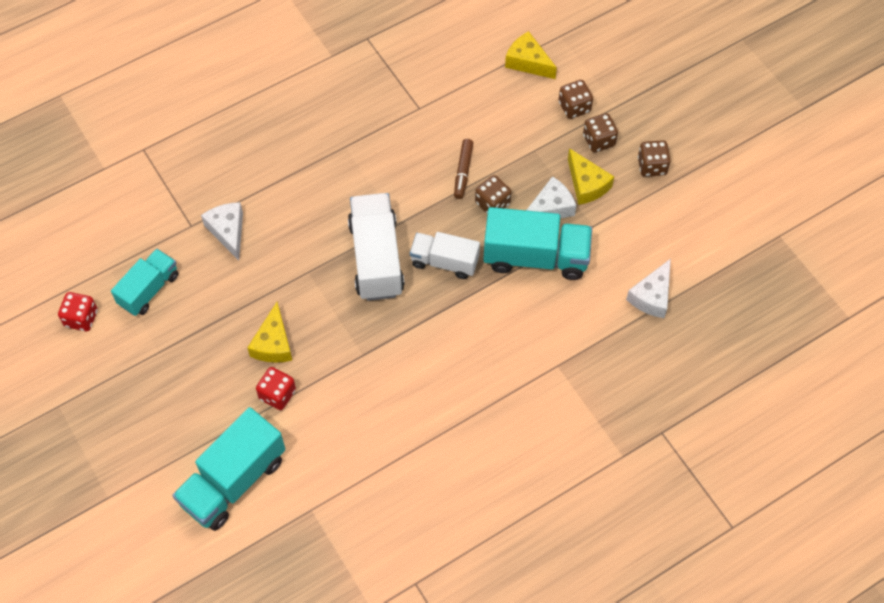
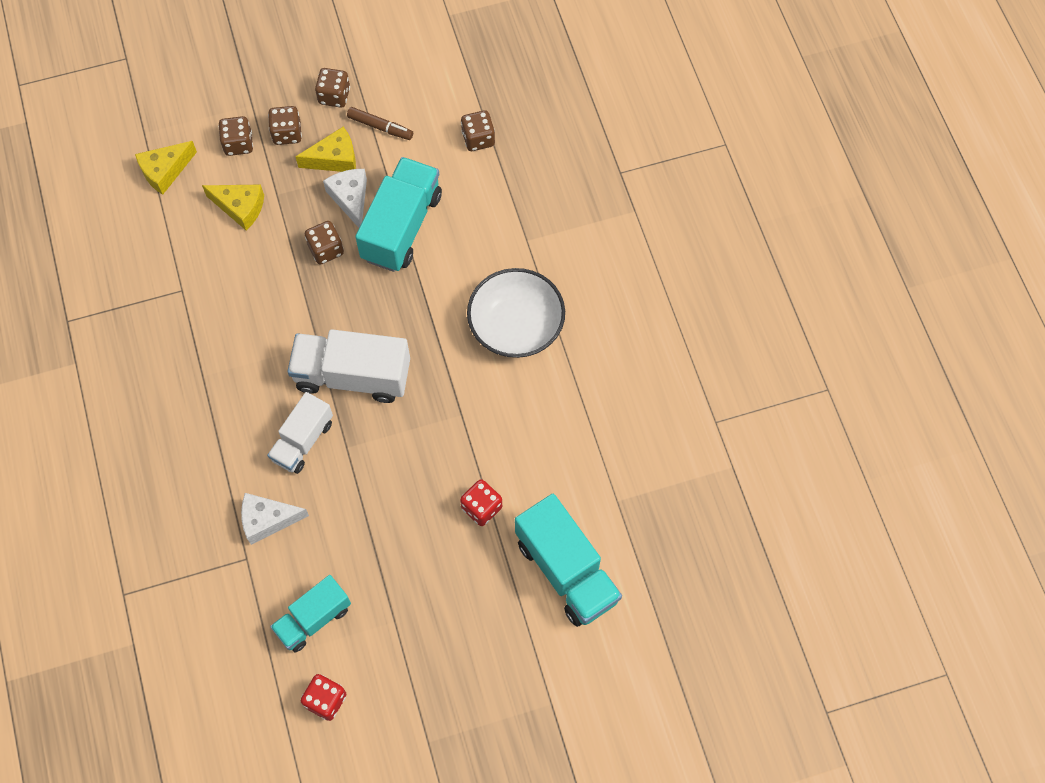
camera: 75 degrees left, 5 degrees up
(149, 289) = (313, 619): turquoise truck -> turquoise truck turned 90 degrees counterclockwise
(273, 343) = (421, 500): yellow cheese -> yellow cheese (240, 208)
(444, 262) = (379, 311): white truck -> white truck (303, 441)
(463, 172) = (278, 267): brown marker -> brown marker (380, 127)
(464, 378) = (516, 326): none -> white bowl
(651, 296) = (478, 139): white cheese -> brown dice

